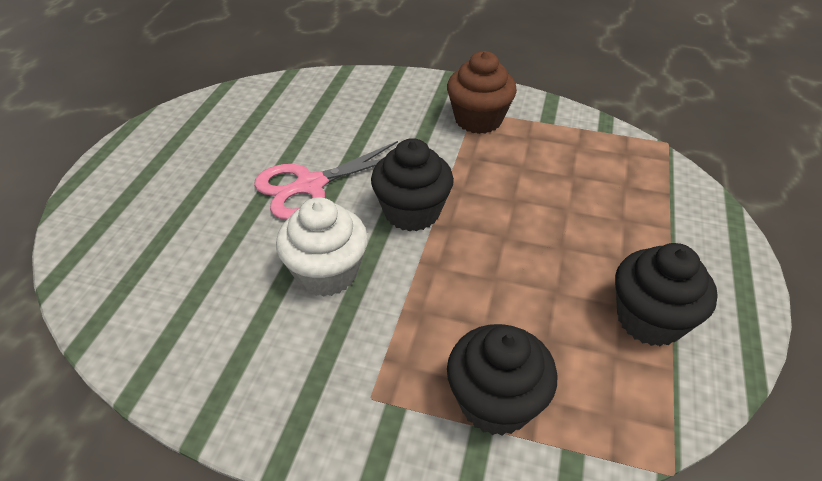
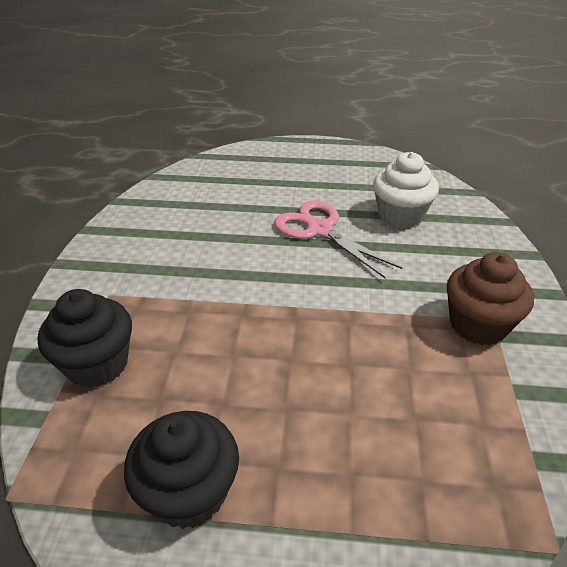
camera: 80 degrees right, 5 degrees down
(326, 273) = (224, 255): white cupcake -> white cupcake (400, 216)
(412, 212) = (306, 291): black cupcake -> none

